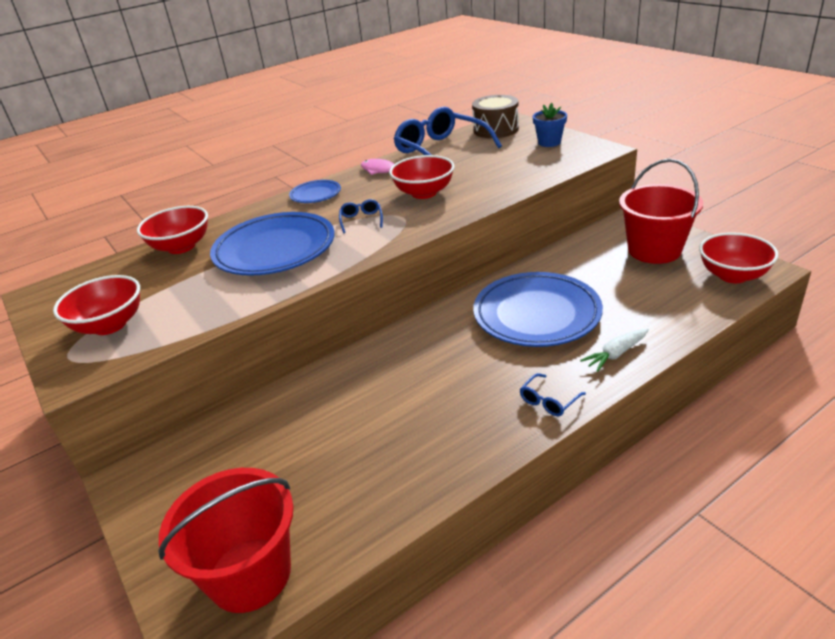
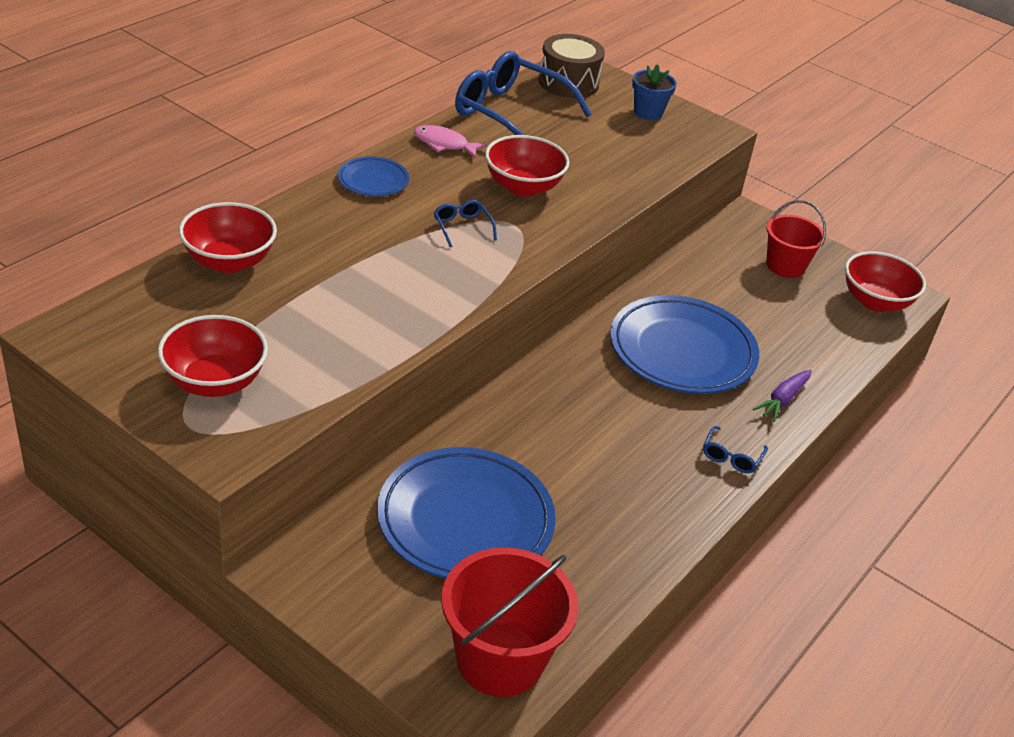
camera: 25 degrees left, 5 degrees up
(275, 250) = (371, 270): blue plate -> blue plate (465, 521)
(616, 354) = (782, 400): white carrot -> purple carrot
(654, 250) = (785, 266): red bucket -> red bucket, size x0.65

